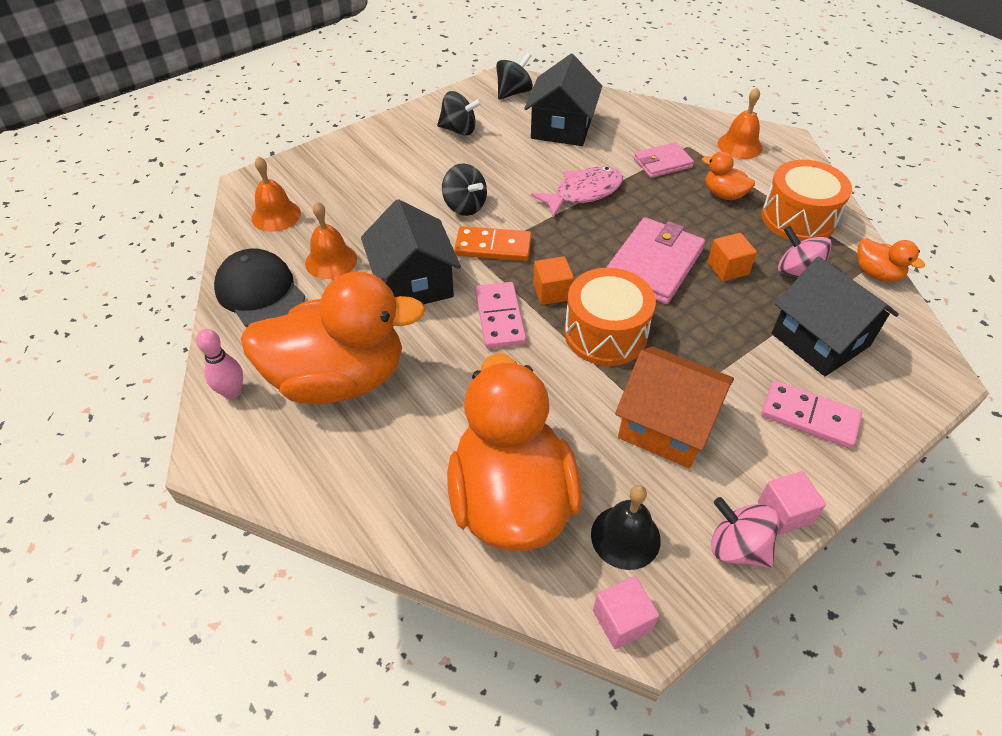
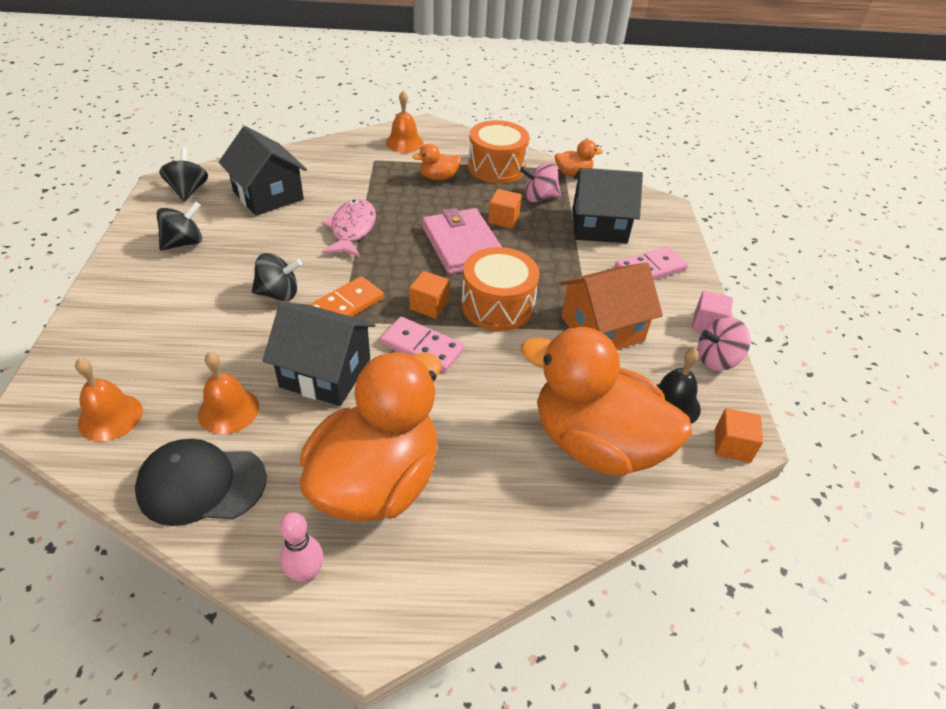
camera: 55 degrees left, 5 degrees down
(622, 620) = (732, 446): pink cube -> orange cube
(662, 163) = (374, 180): pink wallet -> none

